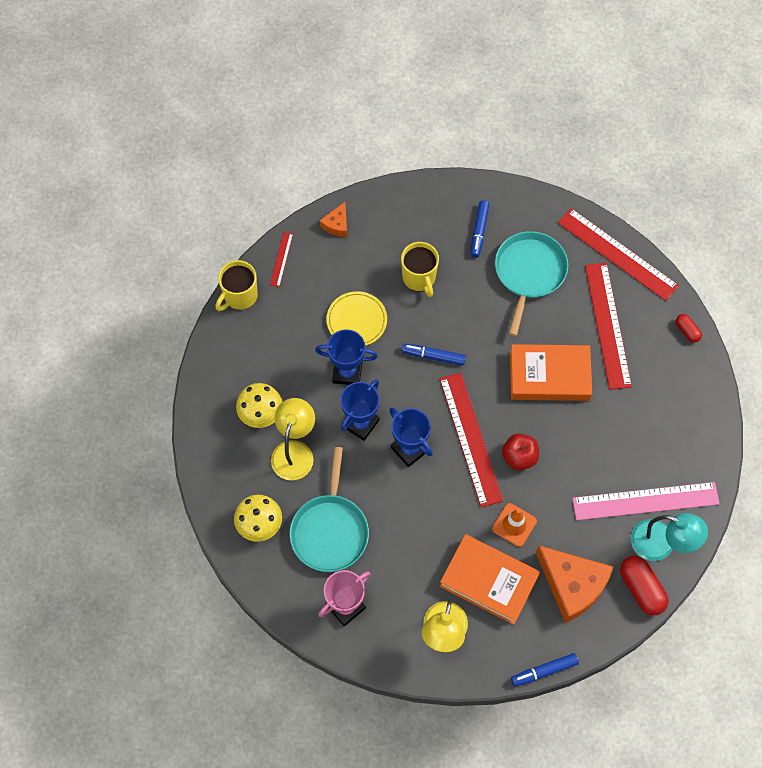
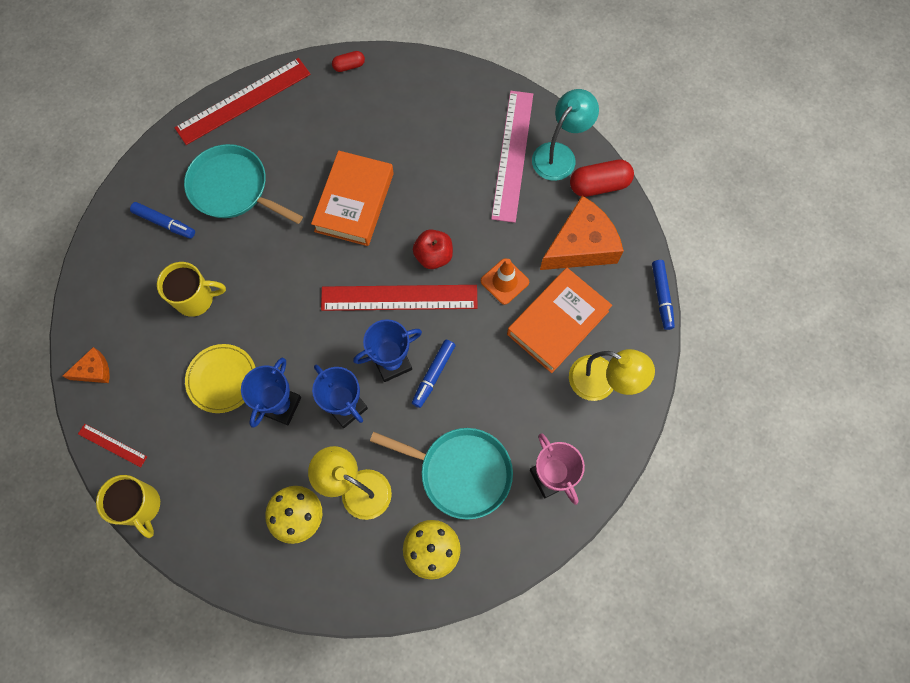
camera: 75 degrees left, 5 degrees up
(337, 224) = (94, 370): orange cheese -> orange cheese turned 60 degrees counterclockwise
(433, 356) = (293, 309): blue marker -> blue marker (433, 375)
(608, 325) = (318, 132): red ruler -> none

